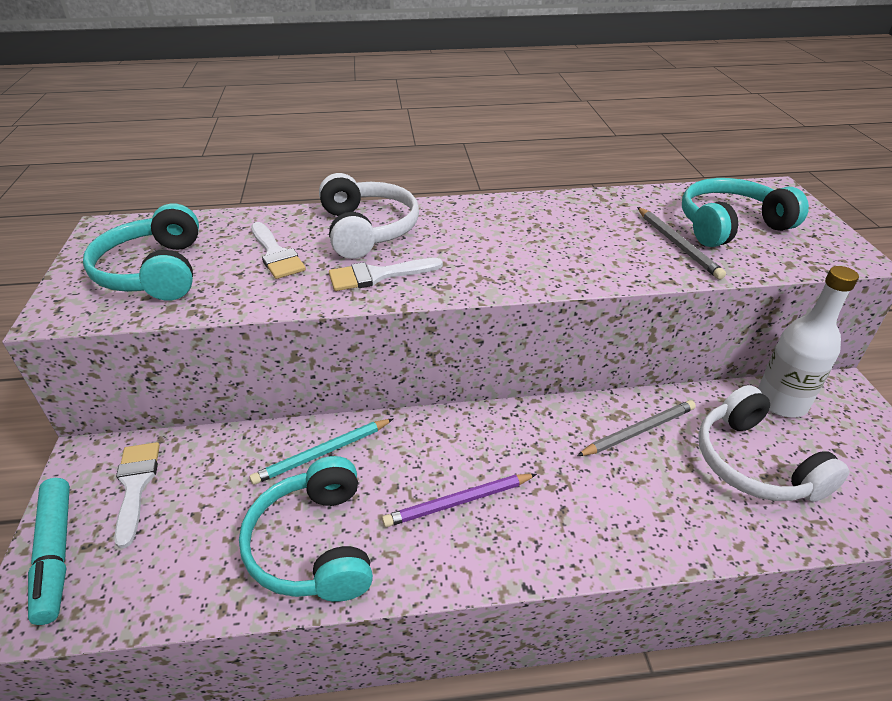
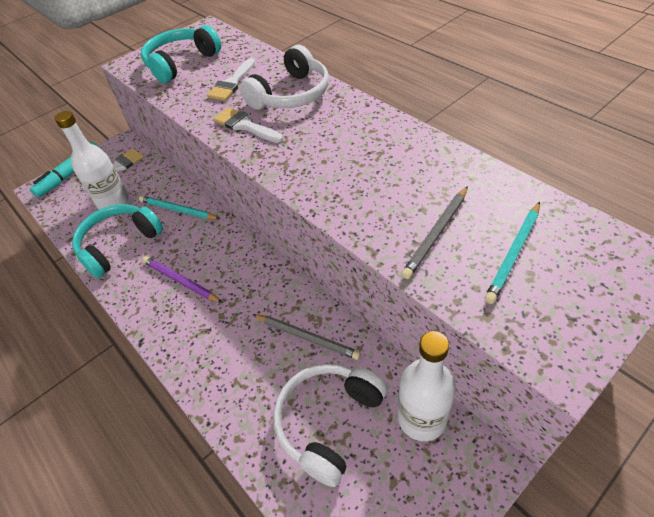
camera: 60 degrees right, 10 degrees up
(209, 518) = (113, 201): none -> white bottle
(730, 226) = (513, 253): turquoise headphones -> turquoise pencil

